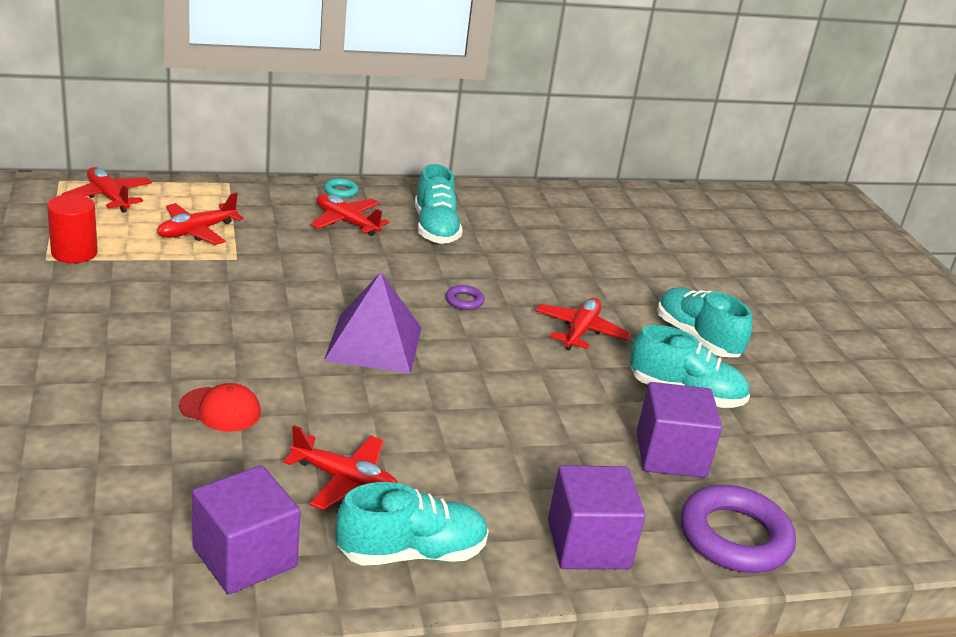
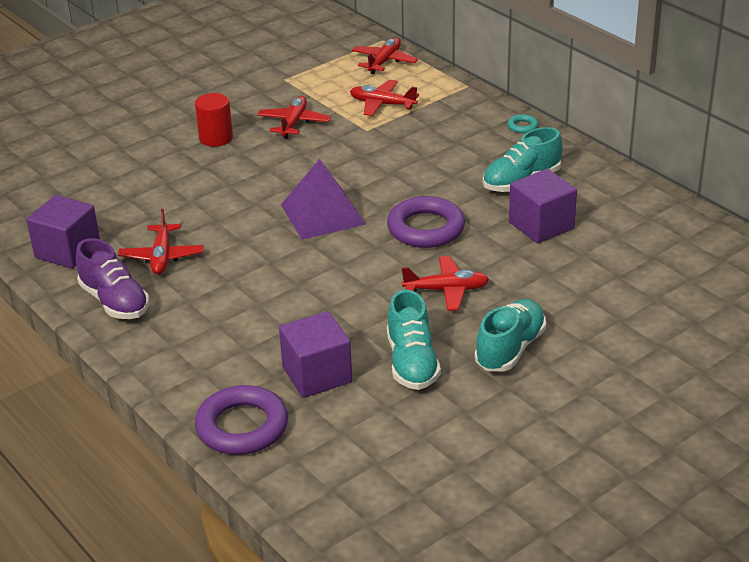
camera: 70 degrees right, 5 degrees up
(74, 253) = (302, 83): red cylinder -> red cylinder (216, 138)
(220, 409) = (190, 193): red cap -> none
(346, 222) = (476, 146): red plane -> red plane (294, 123)
(411, 553) = (115, 301): turquoise shoe -> purple shoe
(464, 301) = (426, 228): purple ring -> purple ring, size x2.28
(588, 544) = (178, 364): purple cube -> purple cube (541, 225)

